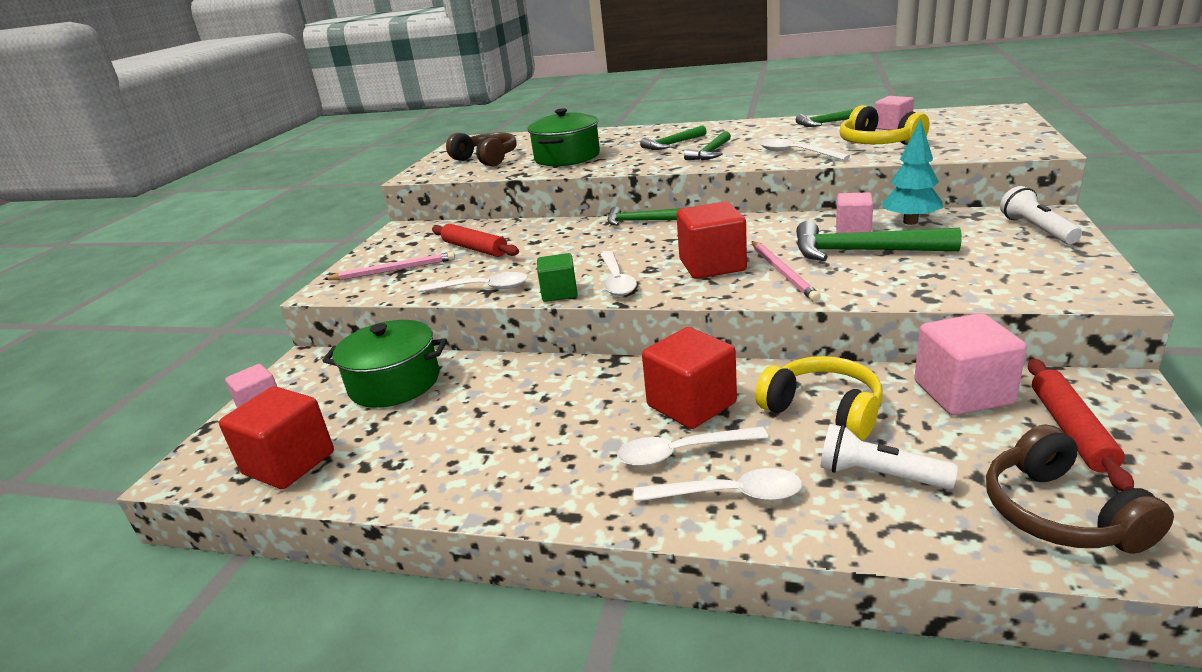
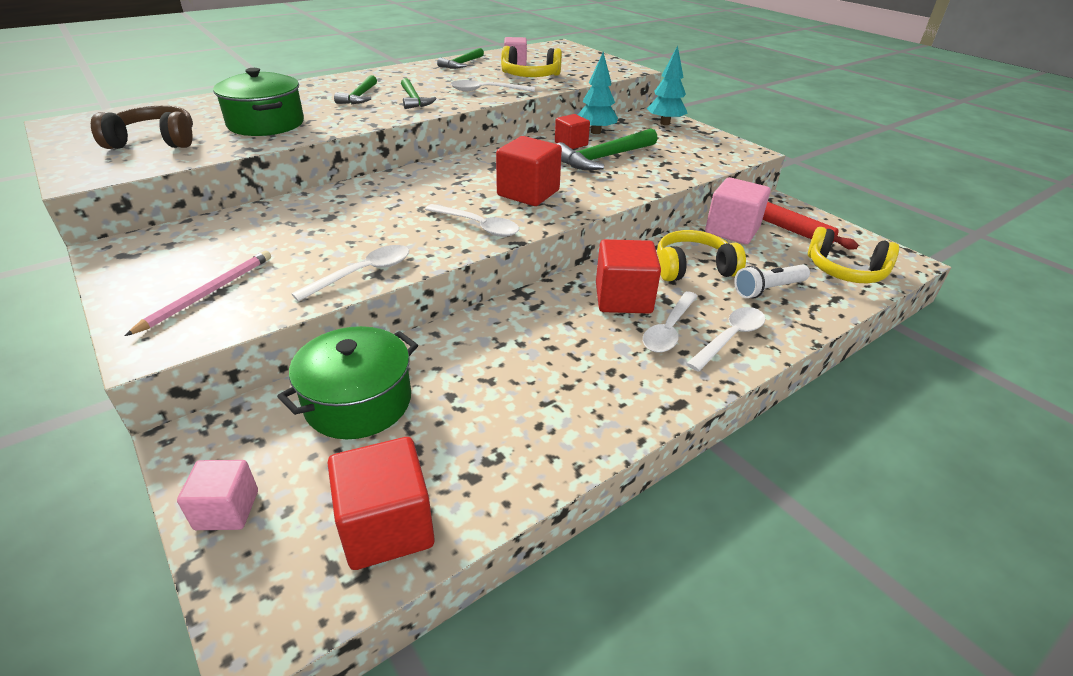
camera: 55 degrees left, 10 degrees up
(475, 248) = (271, 241): red rolling pin -> none
(559, 293) = (449, 251): green cube -> none
(640, 221) = (401, 174): green hammer -> none
(783, 273) = (584, 185): pink pencil -> none
(853, 228) = (571, 144): pink cube -> red cube
(1036, 229) = (665, 123): white flashlight -> turquoise tree
(1060, 513) = (845, 271): brown headphones -> yellow headphones

